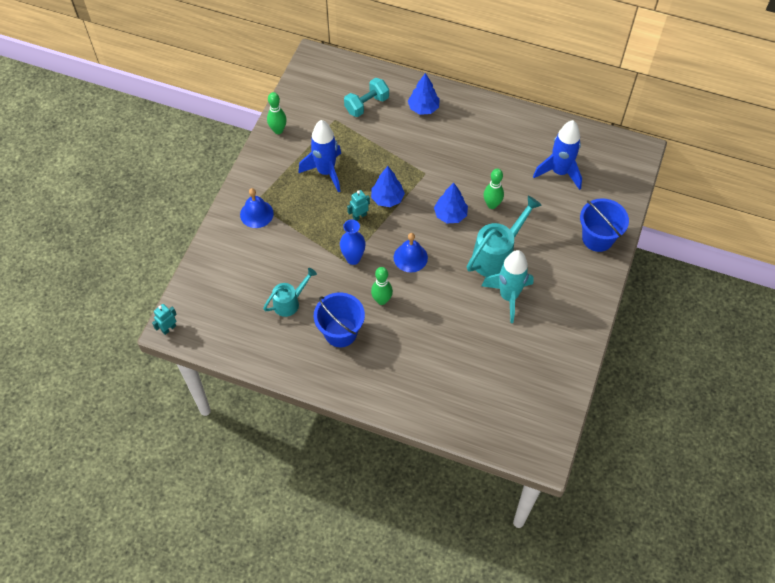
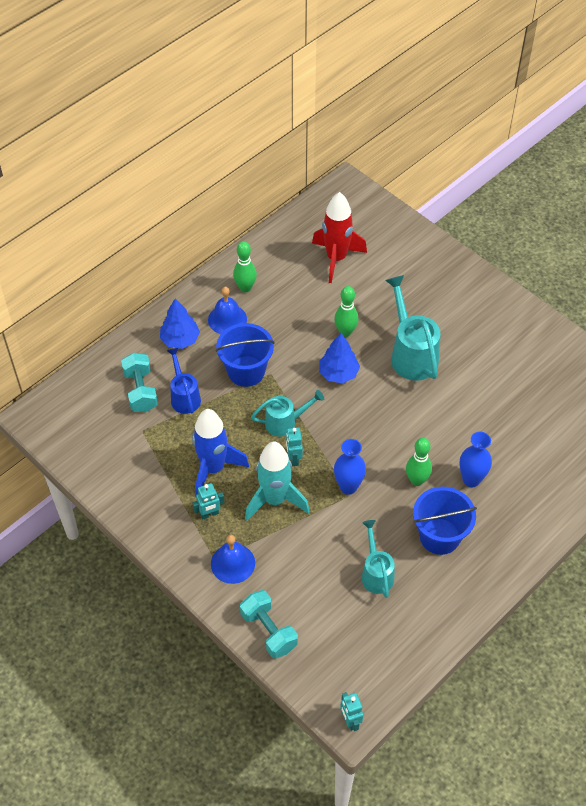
camera: 65 degrees left, 5 degrees down
(215, 255) = (269, 631): none -> turquoise dumbbell
(278, 130) = (121, 495): green bowling pin -> green bowling pin (245, 288)
(288, 185) = (209, 514): none -> turquoise robot
(376, 131) = (184, 397): none -> blue watering can
(387, 198) = (285, 422): blue tree -> turquoise watering can
(401, 336) = (471, 479): none -> blue vase
(410, 257) = (374, 431): blue bell -> blue bell (227, 319)
(508, 296) = (466, 365): turquoise rocket -> turquoise rocket (275, 500)
(559, 172) = (336, 258): blue rocket -> red rocket
(597, 238) = (432, 263): blue bucket -> blue bucket (246, 371)

